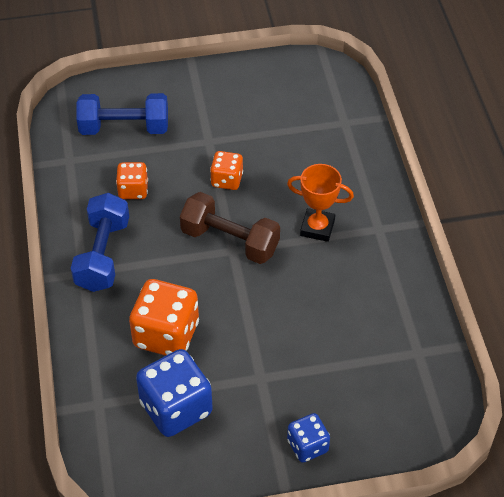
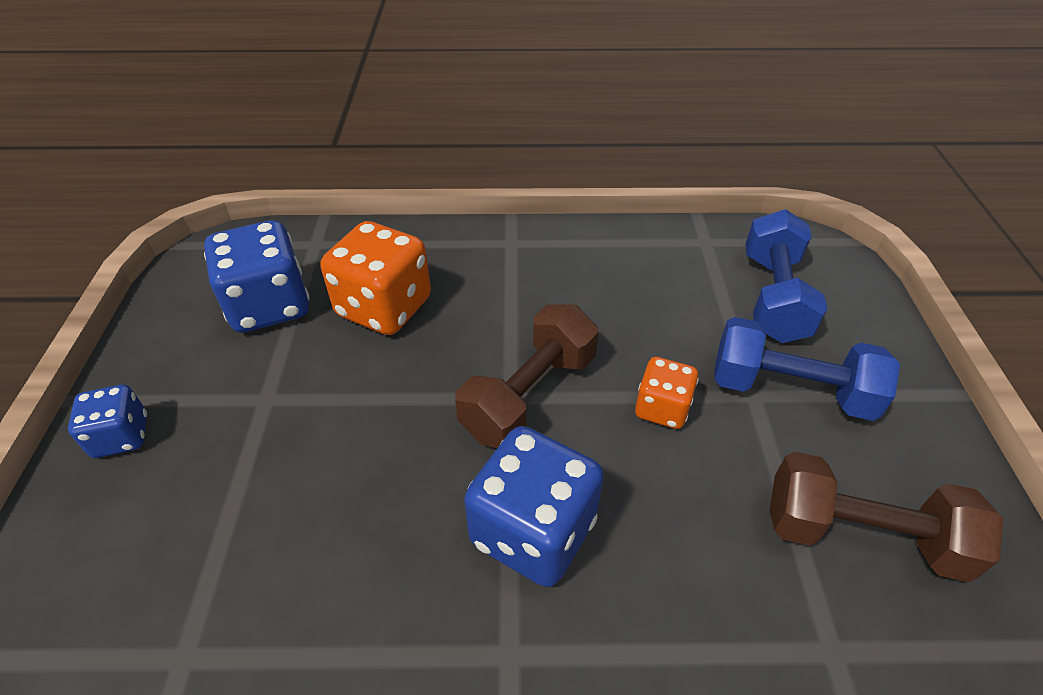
camera: 100 degrees right, 5 degrees down
(103, 255) = (534, 261): blue dumbbell -> blue dumbbell (790, 390)
(133, 190) = (646, 297): orange dice -> none
(287, 108) = (861, 535): none -> brown dumbbell
(317, 228) = (533, 531): orange trophy -> blue dice

